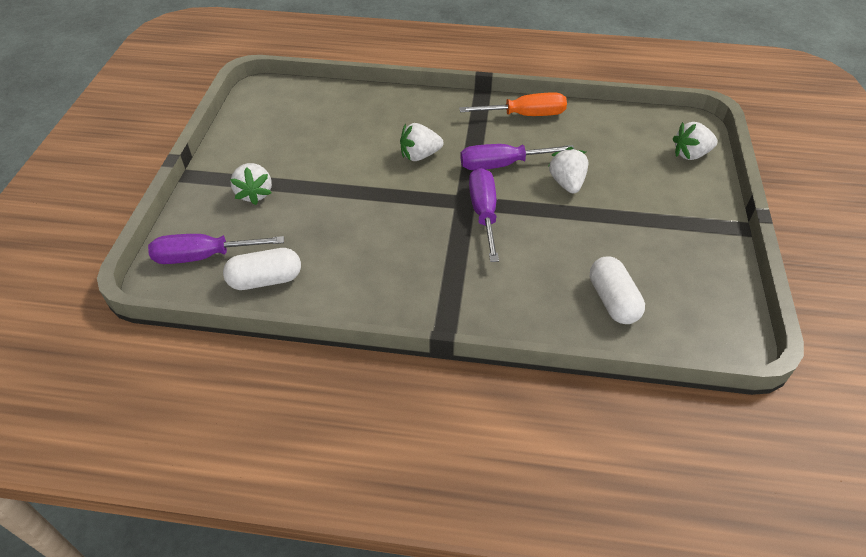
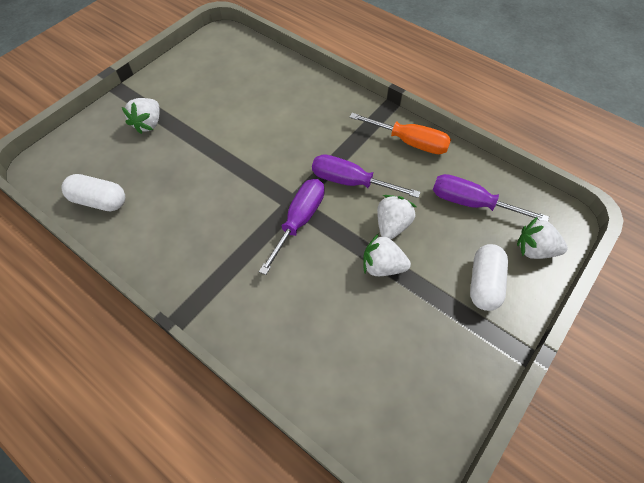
camera: 30 degrees right, 10 degrees up
(204, 256) = (77, 161): purple screwdriver -> purple screwdriver (471, 203)
(420, 155) = (292, 143): white strawberry -> white strawberry (382, 266)
(613, 301) = (338, 361): white capsule -> white capsule (484, 283)

